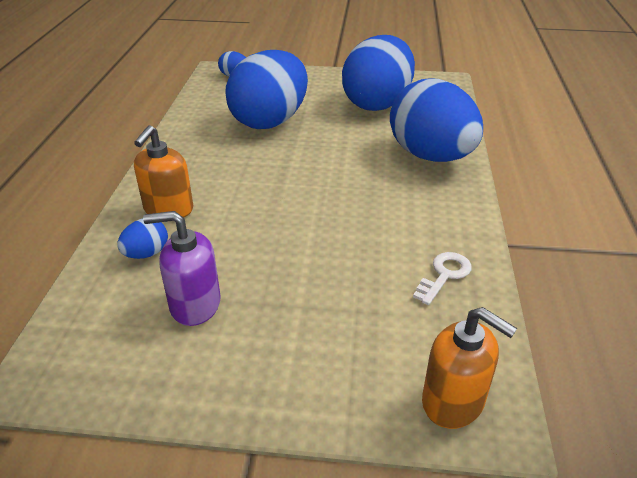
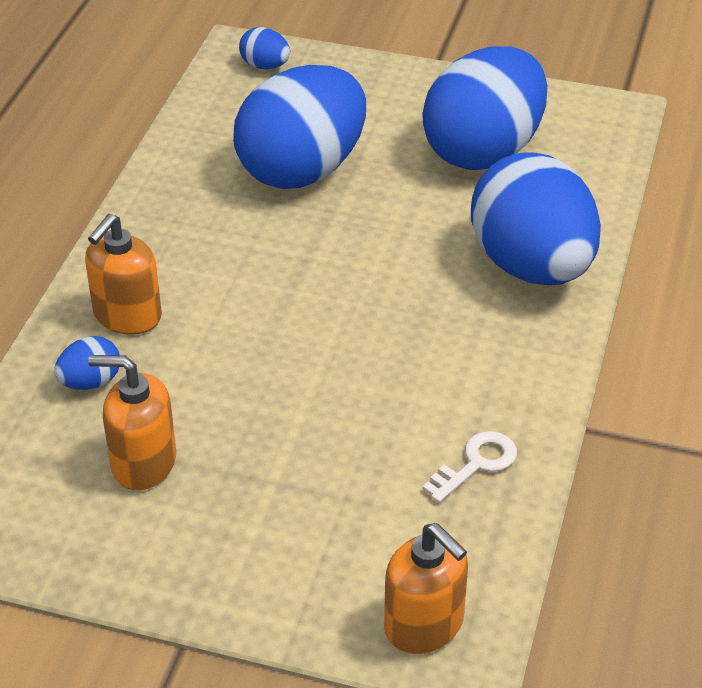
camera: 10 degrees right, 5 degrees up
(195, 305) = (143, 463): purple soap dispenser -> orange soap dispenser

